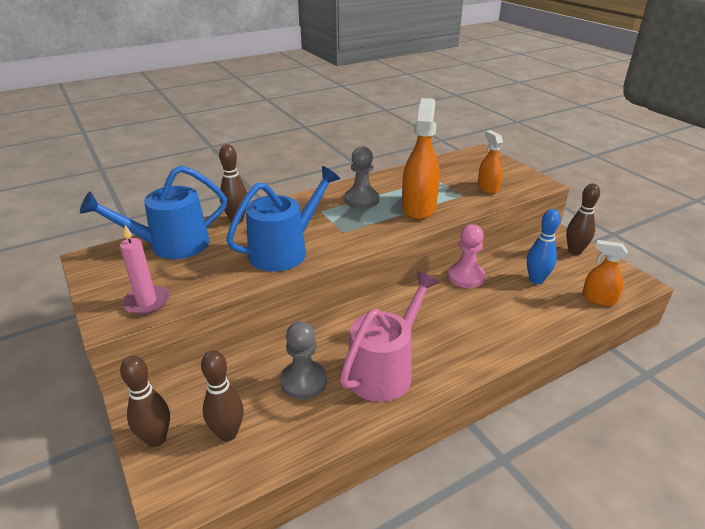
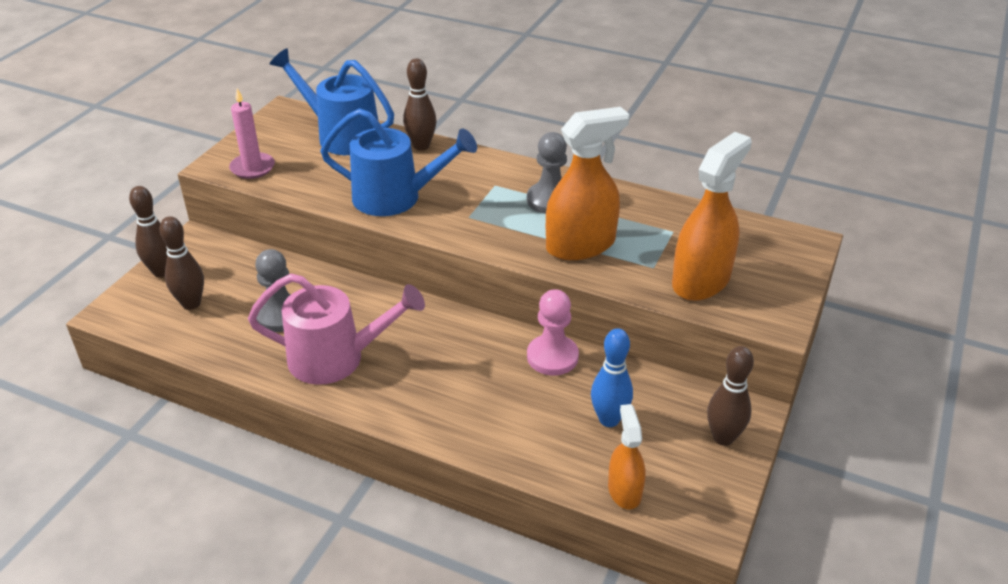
camera: 55 degrees right, 5 degrees up
(487, 188) = (701, 281): orange spray bottle -> orange spray bottle, size x1.74

